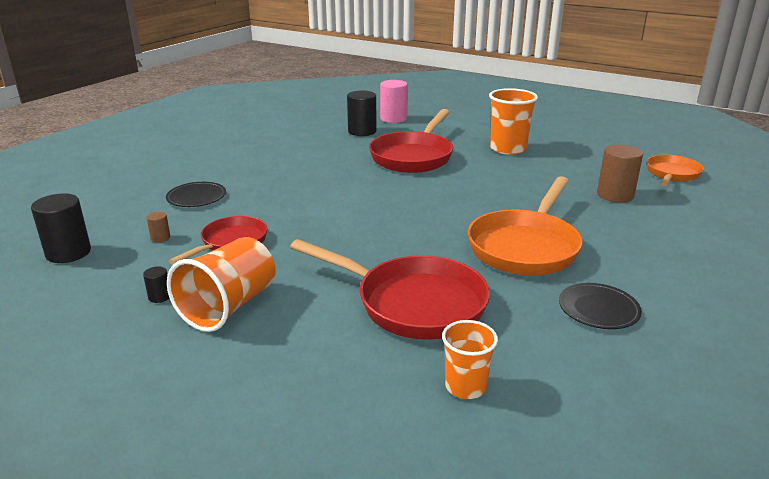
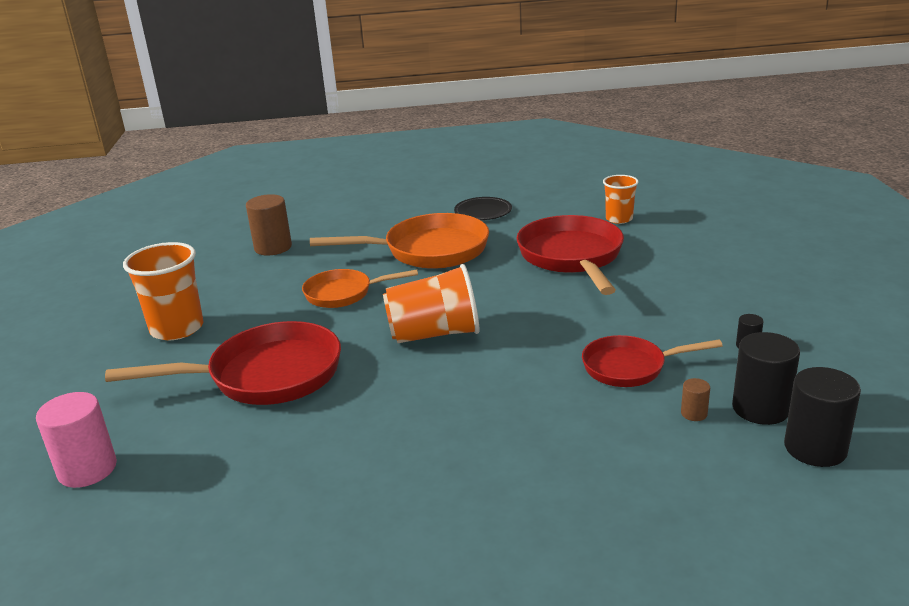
camera: 125 degrees left, 0 degrees up
(196, 197) = (589, 460): black plate -> none
(229, 306) = (698, 312): orange cup -> orange cup (434, 334)
(362, 131) = (187, 467): black cylinder -> black cylinder (760, 408)
(671, 174) = (190, 239): orange pan -> orange pan (344, 294)

